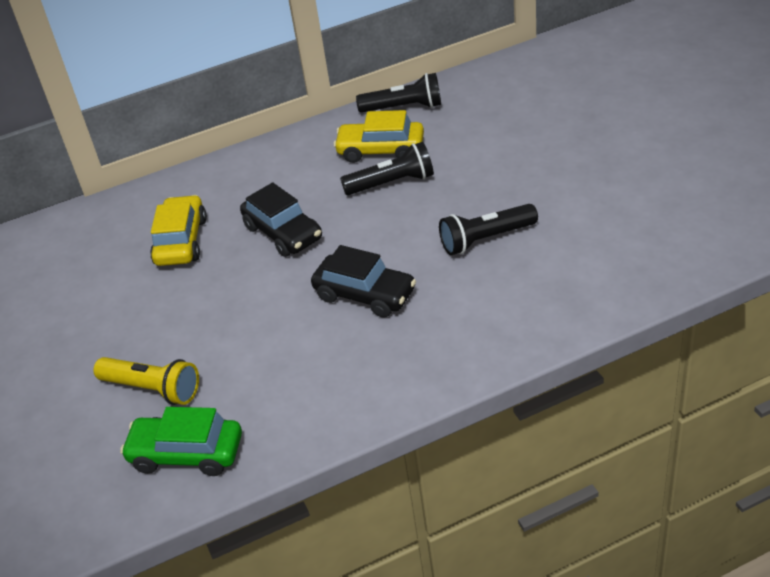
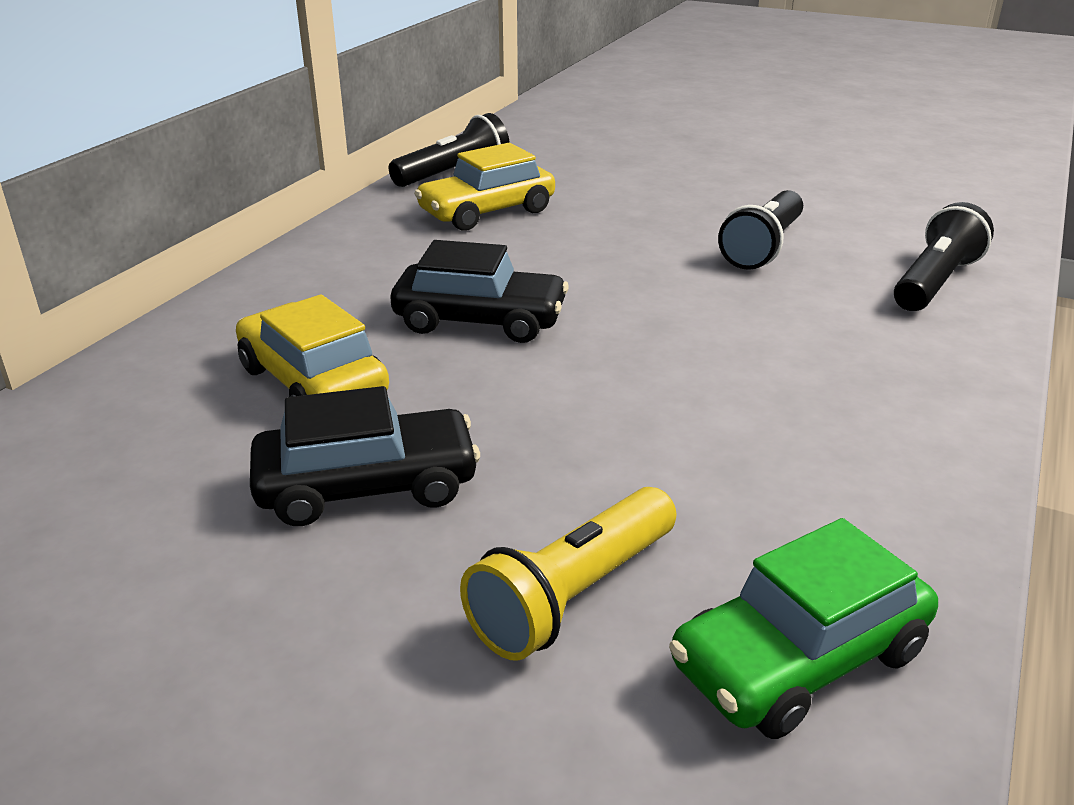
camera: 45 degrees left, 10 degrees down
(152, 389) = (573, 595): yellow flashlight -> yellow flashlight turned 150 degrees clockwise
(365, 294) = (713, 342): black car -> black car (367, 486)
(392, 183) = (555, 234): black flashlight -> black flashlight (935, 282)

